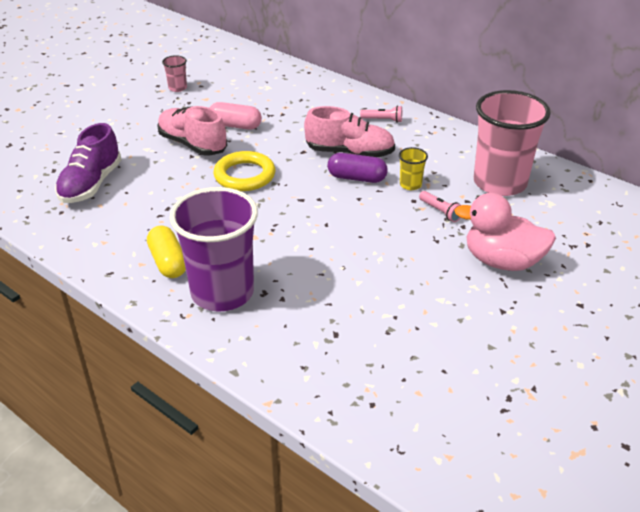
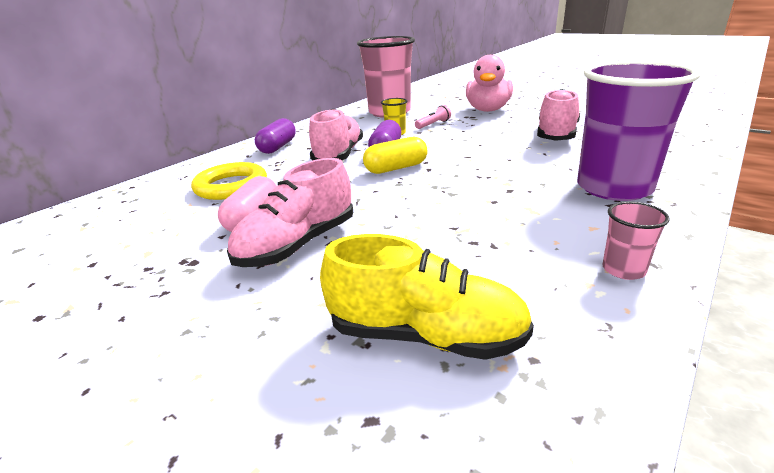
camera: 90 degrees left, 10 degrees down
(91, 184) = (425, 335): purple shoe -> yellow shoe
(168, 262) = (591, 224): yellow capsule -> yellow capsule (396, 168)
(177, 88) = (77, 288): pink cup -> pink cup (623, 270)
(244, 175) = (384, 199): yellow ring -> yellow ring (231, 186)
(377, 295) = (556, 135): none -> pink shoe
(383, 120) = (278, 147): pink flashlight -> purple capsule

